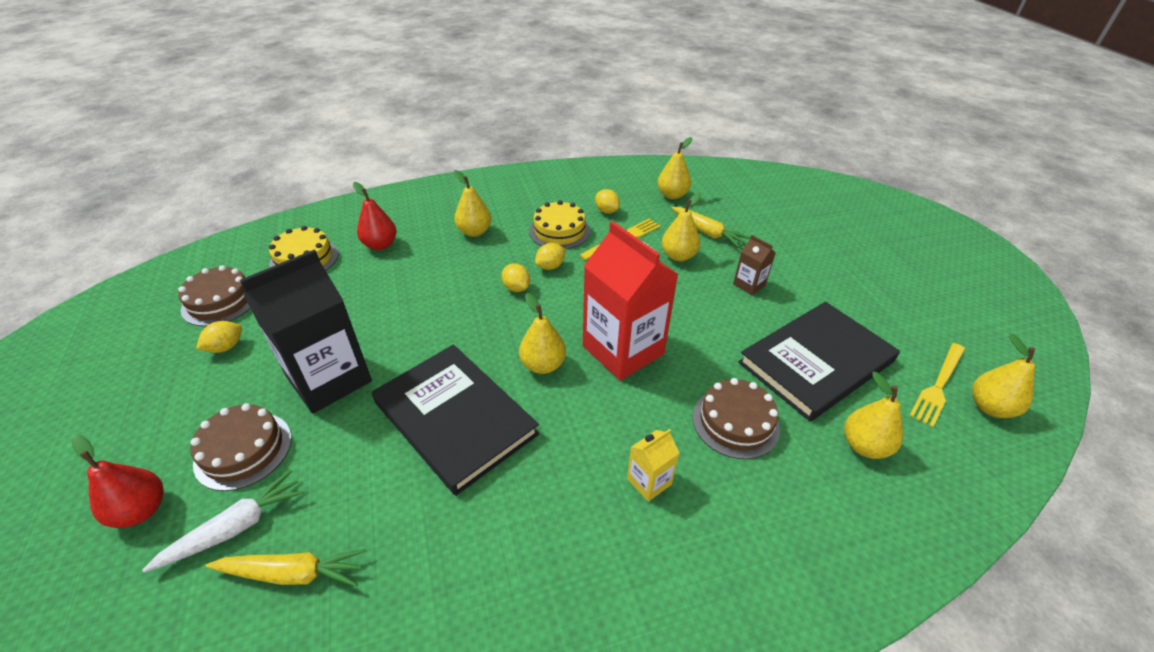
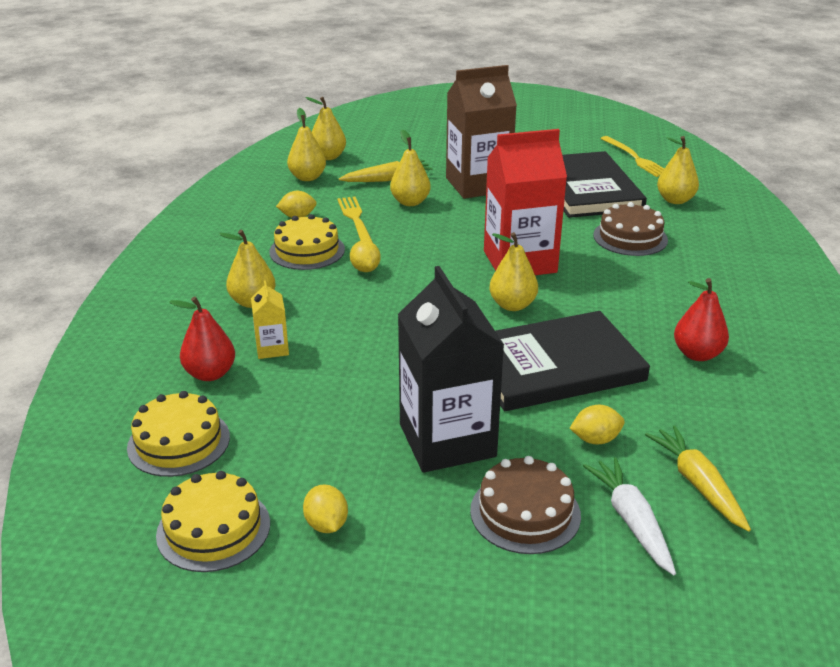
camera: 65 degrees left, 10 degrees down
(141, 510) = (579, 597): red pear -> red pear (697, 354)
(220, 301) = (213, 529): brown cake -> yellow cake
(293, 573) = (697, 484): yellow carrot -> yellow carrot turned 45 degrees counterclockwise
(516, 288) = (384, 296): yellow lemon -> yellow lemon (595, 439)
(649, 481) = (670, 287): yellow carton -> yellow carton (272, 348)
(749, 284) = (478, 185): brown carton -> brown carton, size x2.24
(990, 407) = (663, 151): yellow pear -> yellow pear (328, 157)

